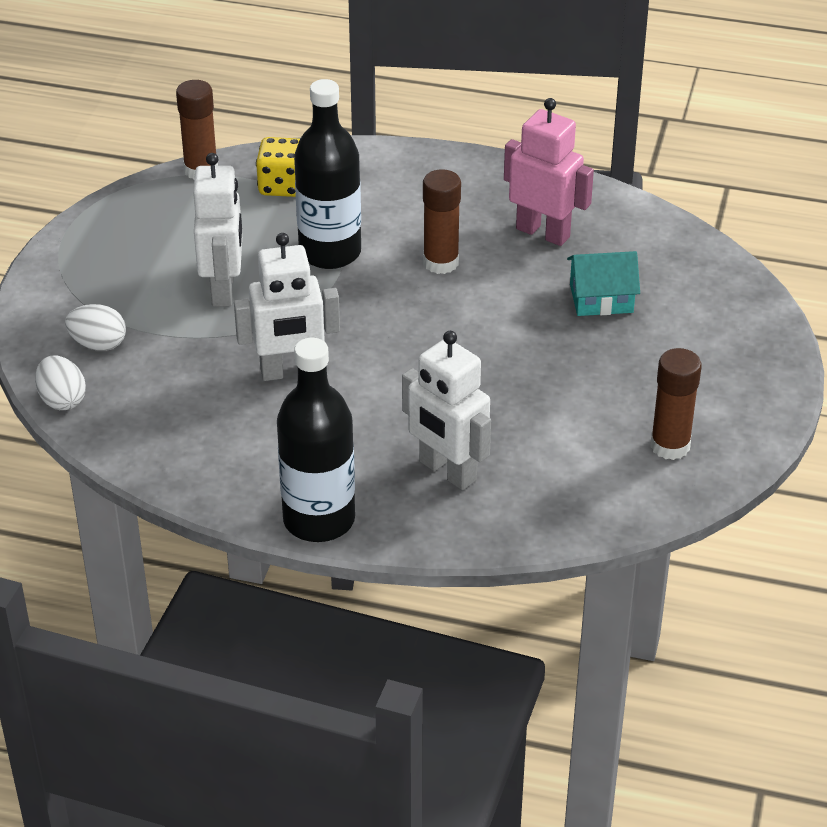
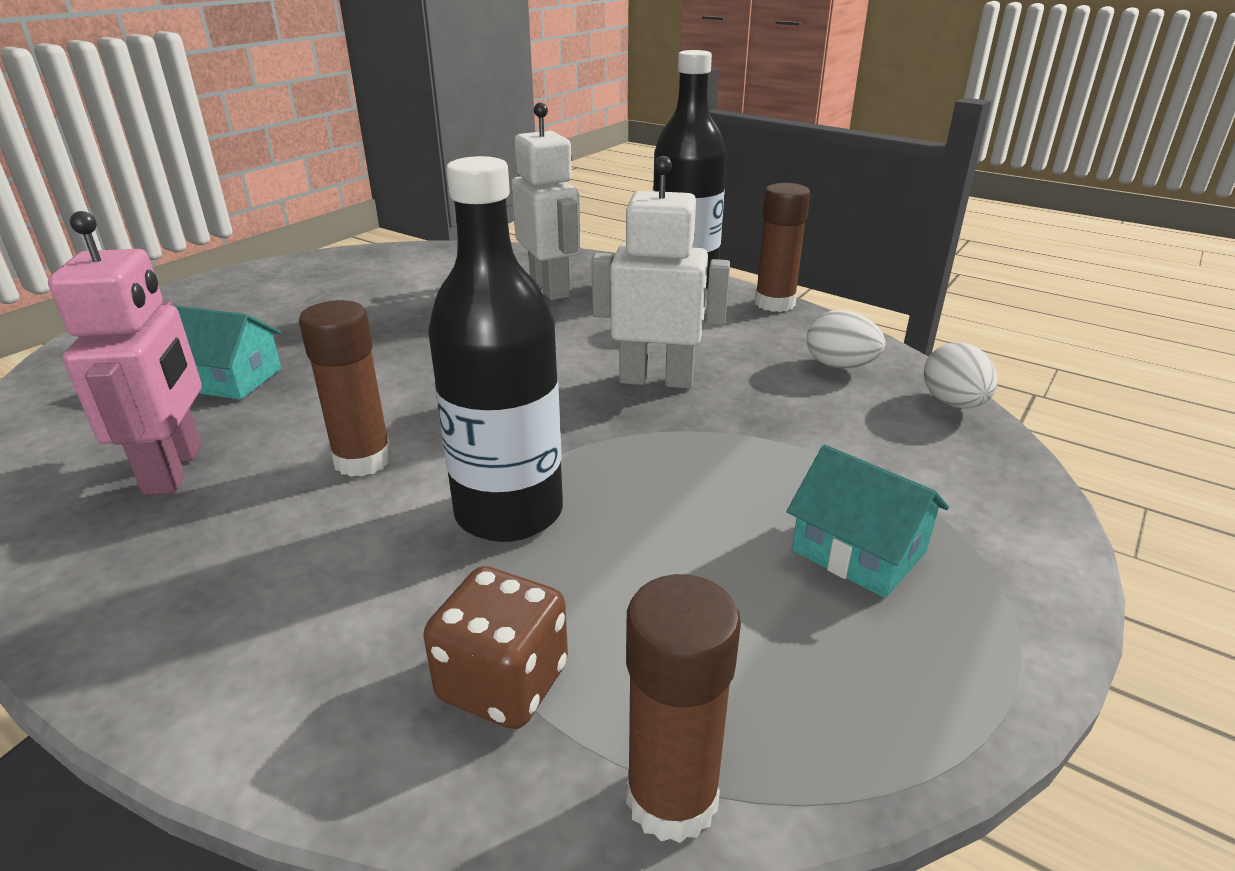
camera: 160 degrees left, 10 degrees down
(98, 344) = (912, 455): white egg -> white egg (840, 366)
(133, 274) = (859, 551): none -> turquoise house
(223, 289) = (707, 492): white robot -> none
(282, 186) = (503, 683): yellow dice -> brown dice
(543, 233) = (175, 469): pink robot -> pink robot turned 150 degrees counterclockwise
(670, 446) = (346, 273): brown glue stick -> brown glue stick (774, 303)

